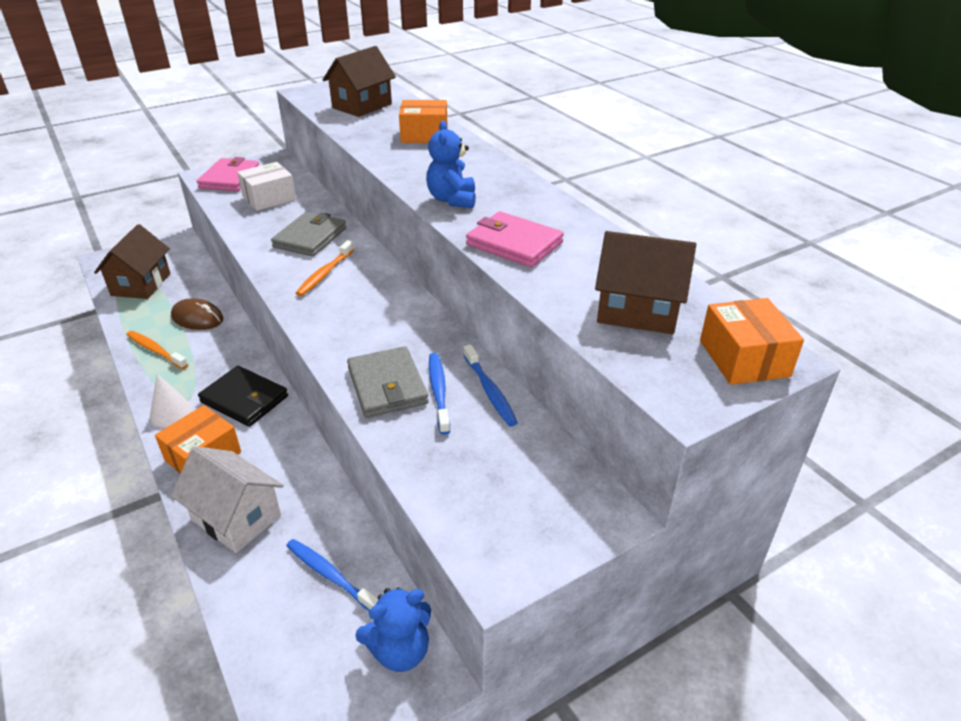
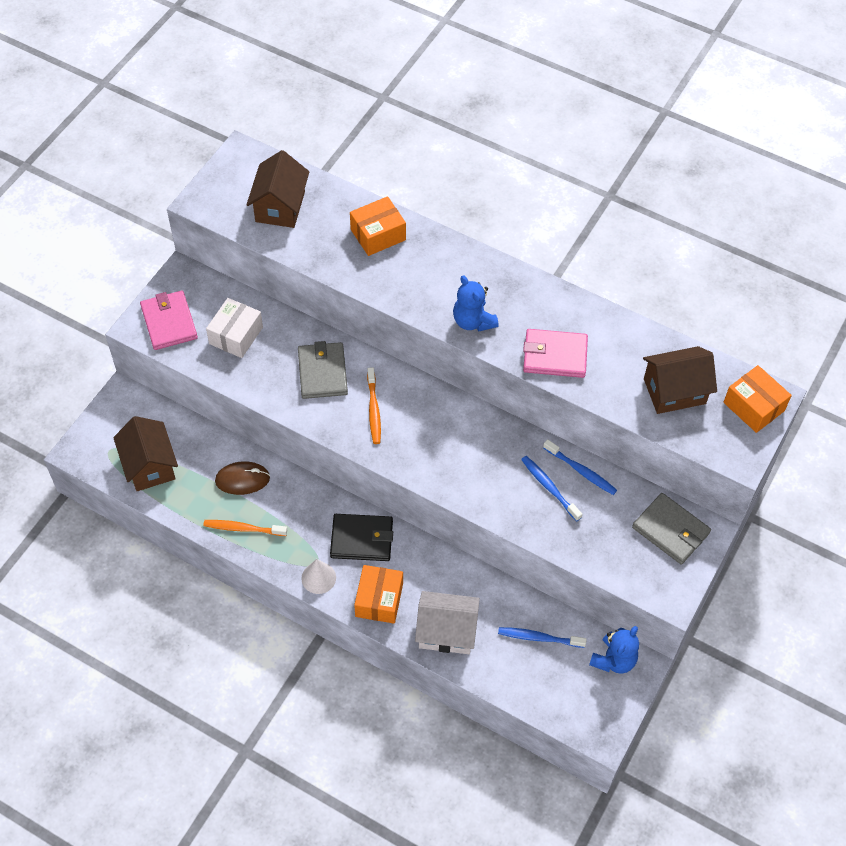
camera: 30 degrees left, 20 degrees up
(387, 386) = (512, 498): grey wallet -> grey wallet (671, 530)

